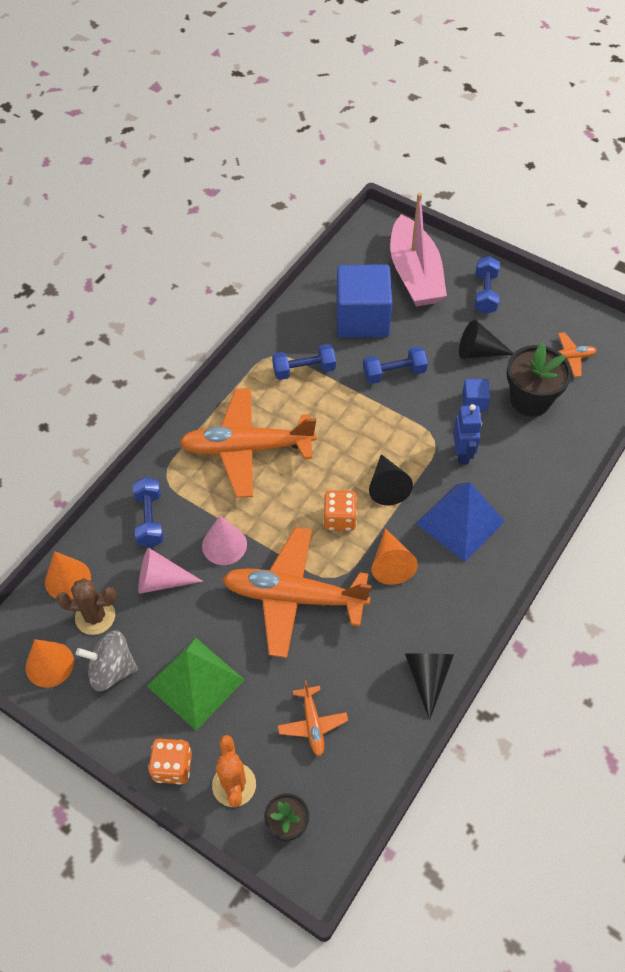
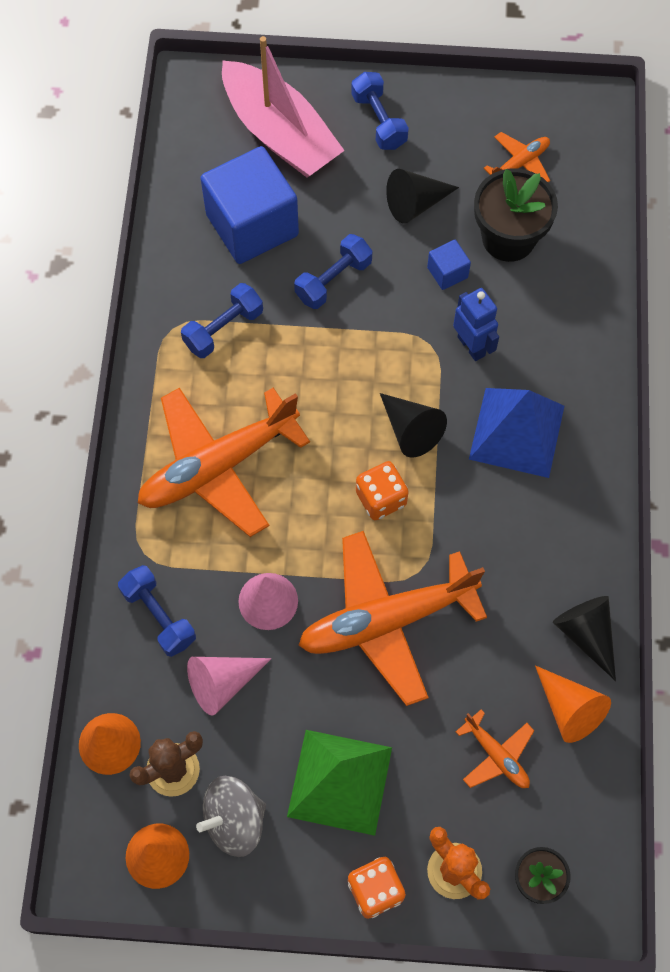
camera: 30 degrees left, 10 degrees up
(391, 564) = (470, 523): orange cone -> orange cone (569, 709)

